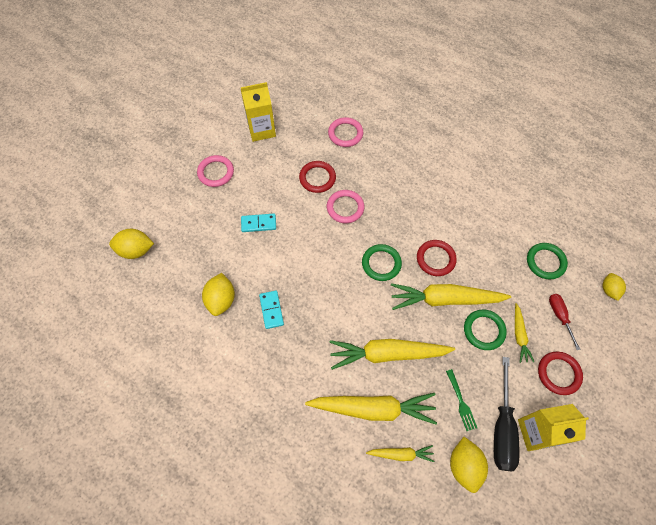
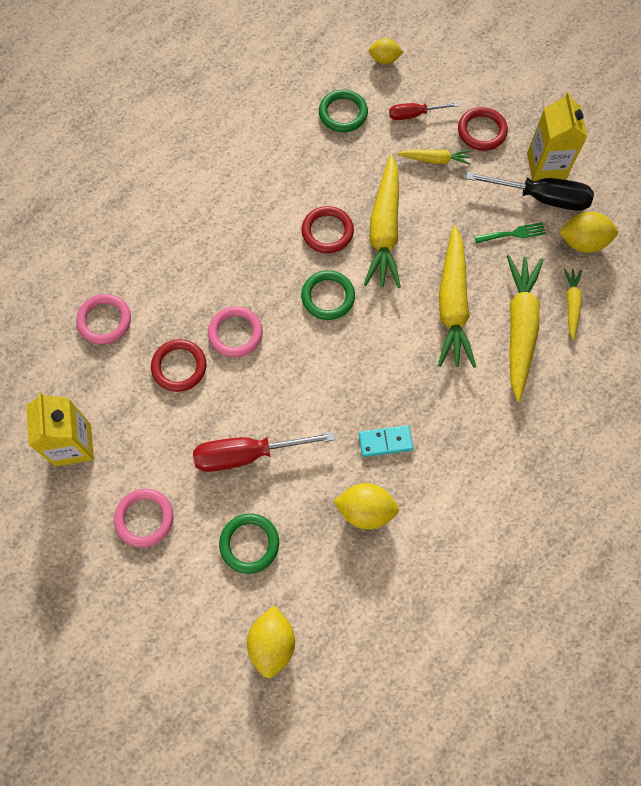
camera: 85 degrees left, 5 degrees up
(258, 223) = (247, 454): turquoise domino -> red screwdriver
(484, 330) = (427, 195): green ring -> green ring (249, 544)

